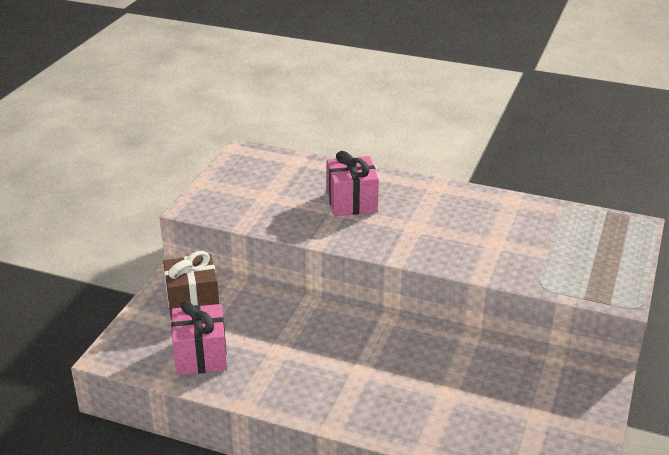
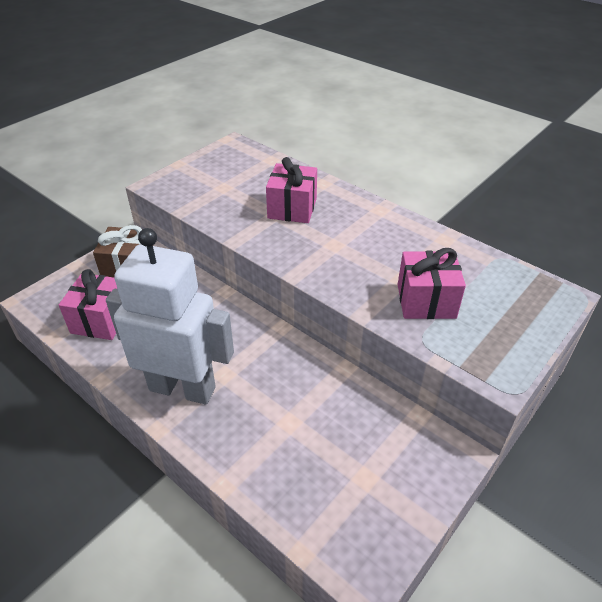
camera: 20 degrees right, 10 degrees up
(329, 392) = (182, 388): none -> white robot
(526, 255) = (426, 301): none -> pink gift

